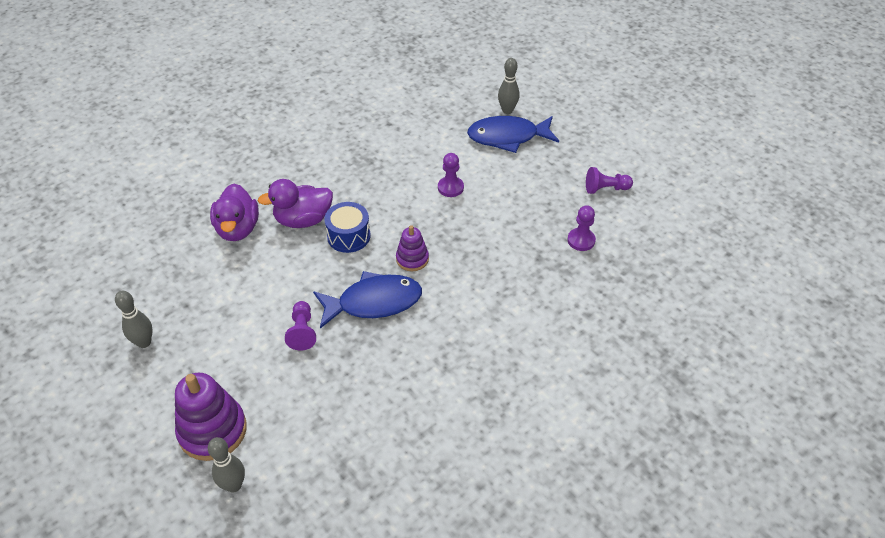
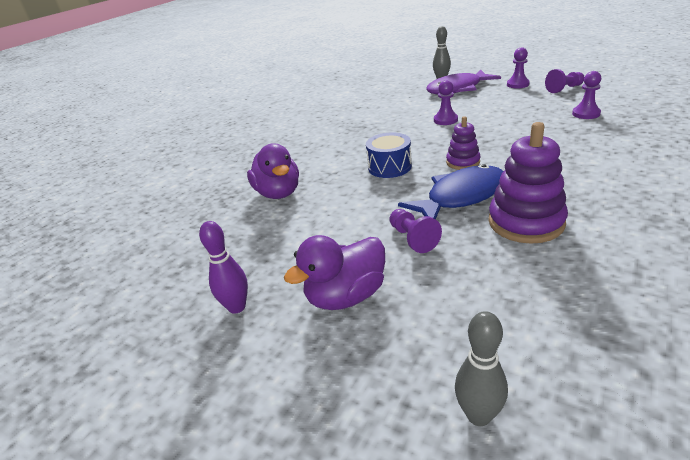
camera: 15 degrees left, 15 degrees down
(144, 342) = (237, 307): grey bowling pin -> purple bowling pin
(212, 430) = (392, 362): purple stacking toy -> purple stacking toy (526, 222)
(303, 220) = (337, 170): purple duck -> purple duck (346, 296)
(508, 137) = (458, 89): blue fish -> purple fish
(571, 158) = (517, 84): none -> purple pawn

